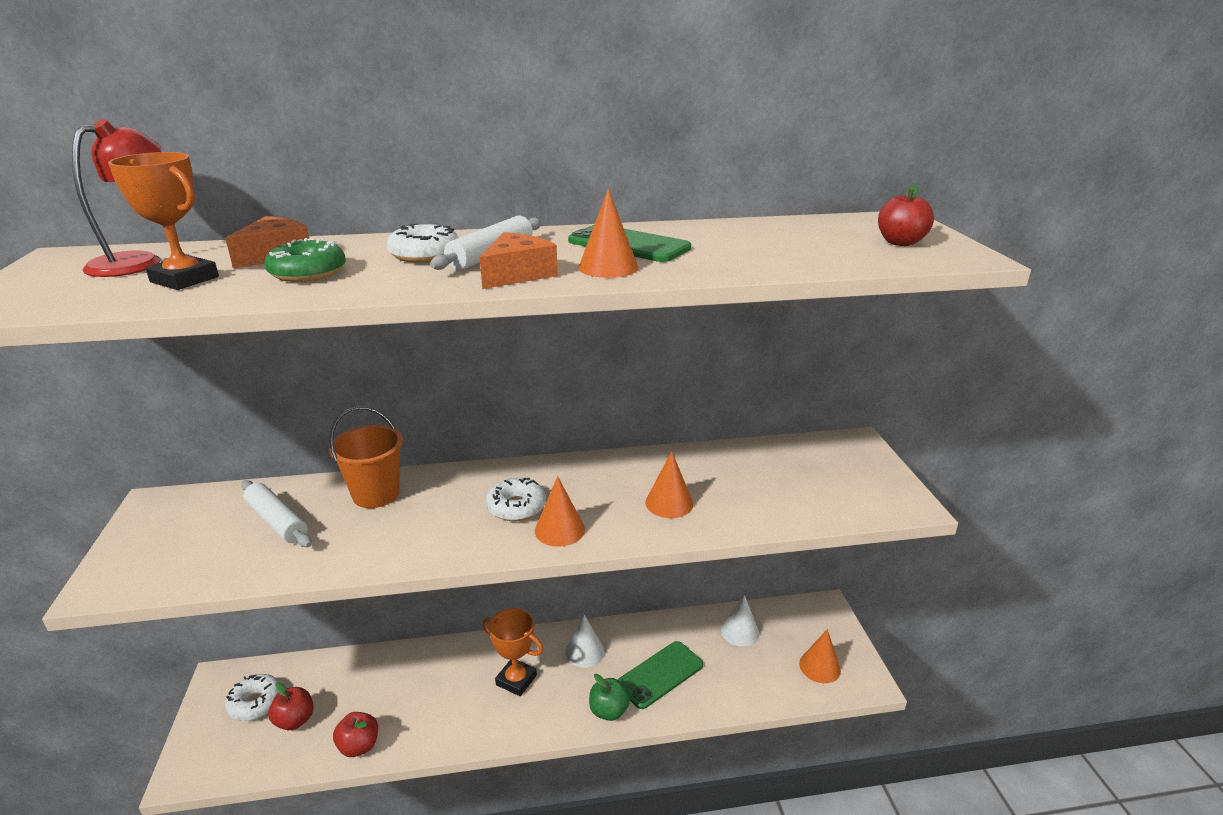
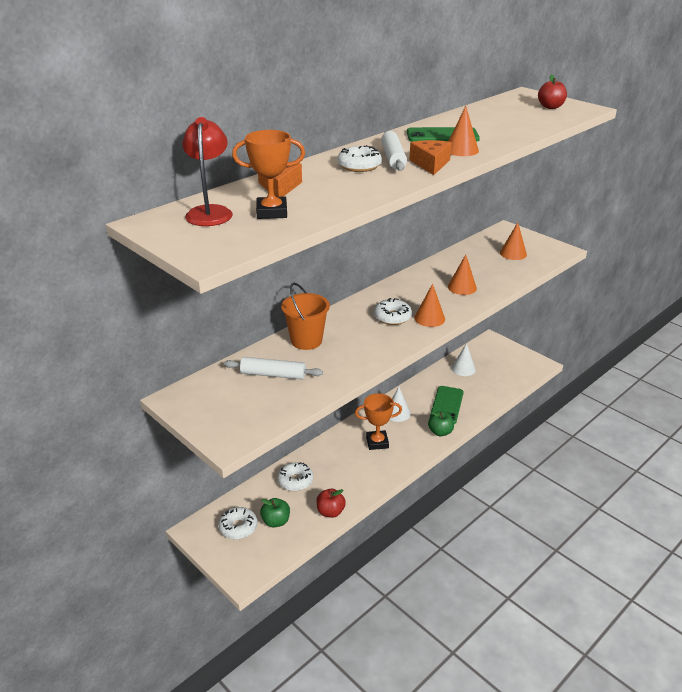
camera: 35 degrees left, 5 degrees up
(295, 720) = (276, 521): red apple -> green apple
(308, 273) = (327, 191): green donut -> none
(374, 678) = (295, 481): none -> white donut
(819, 667) = (514, 367): orange cone -> orange cone (513, 253)

